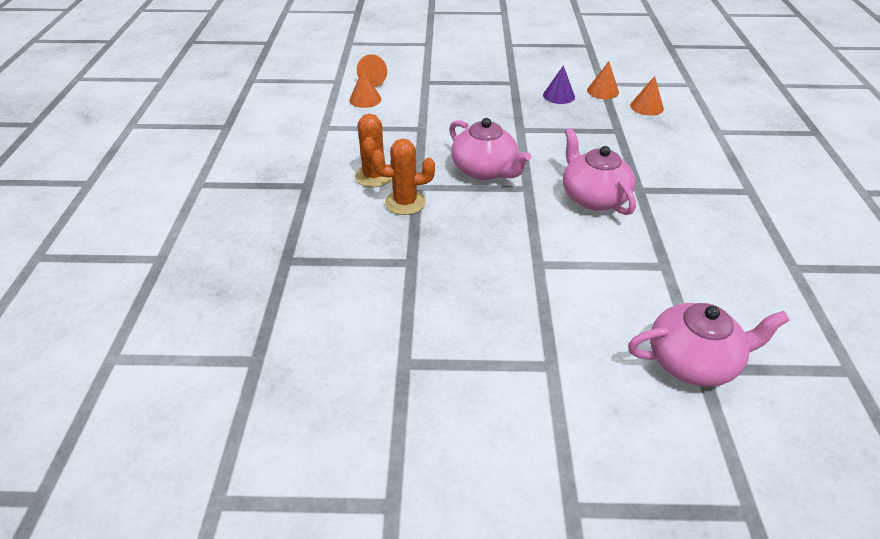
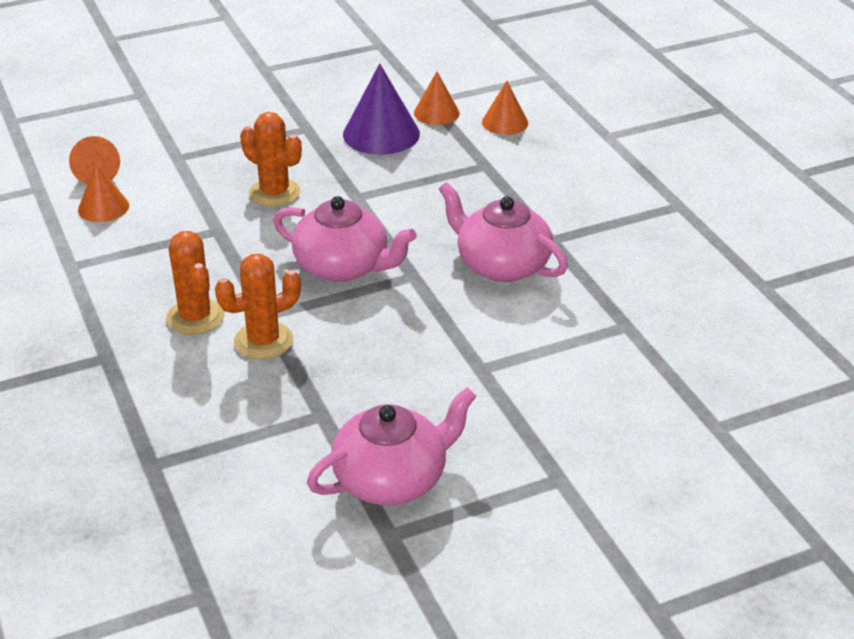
camera: 25 degrees left, 5 degrees down
(470, 115) = (274, 193): none -> orange cactus
(558, 96) = (381, 134): purple cone -> purple cone, size x1.64
(693, 361) = (706, 423): pink teapot -> pink teapot (392, 479)

